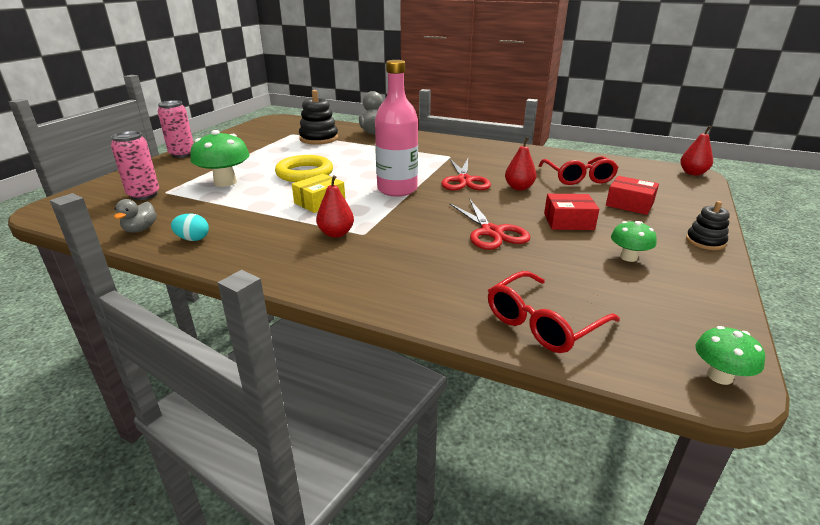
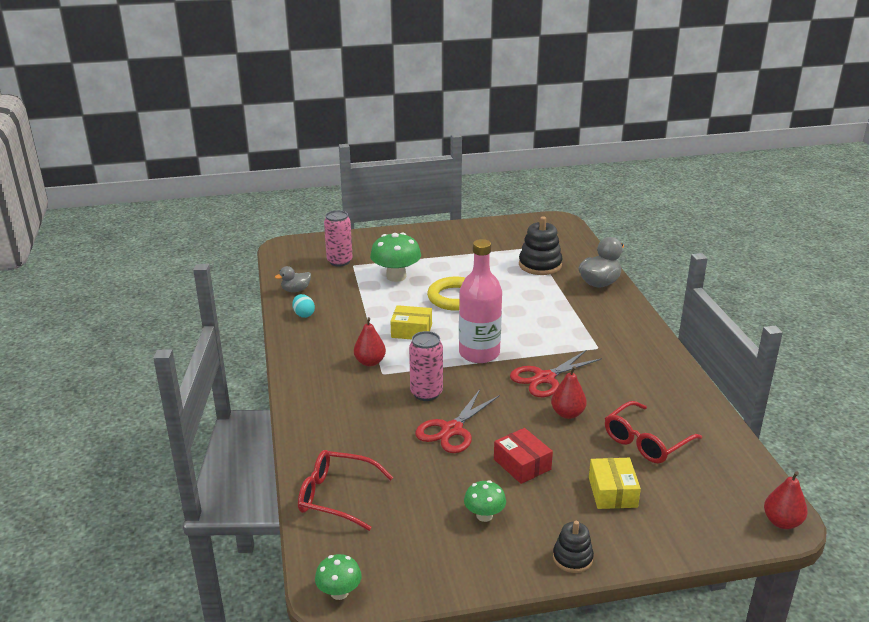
camera: 55 degrees right, 0 degrees up
(182, 154) = (421, 231): pink can -> pink can (426, 393)
(629, 204) = (612, 492): red box -> yellow box

